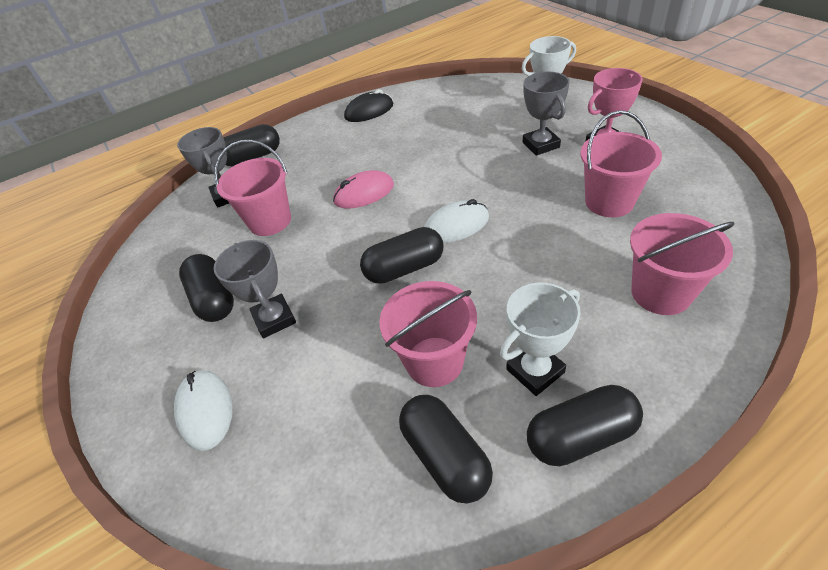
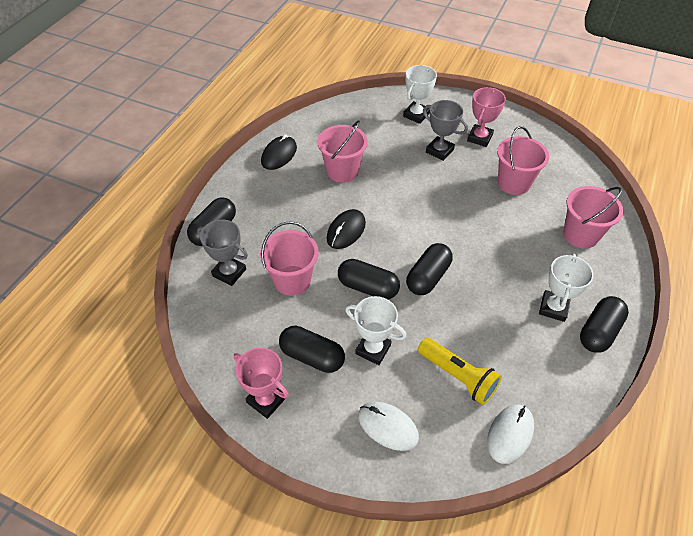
camera: 40 degrees left, 5 degrees up
(136, 321) = (266, 400): none -> pink trophy
(274, 319) = (373, 349): grey trophy -> white trophy
(332, 395) = (458, 376): none -> yellow flashlight
(364, 193) = (346, 231): pink mouse -> black mouse
(434, 361) = (498, 328): pink bucket -> pink bucket (342, 171)
(445, 456) = (546, 376): black capsule -> black capsule (368, 287)
(456, 225) = (434, 233): white mouse -> white mouse (510, 434)

